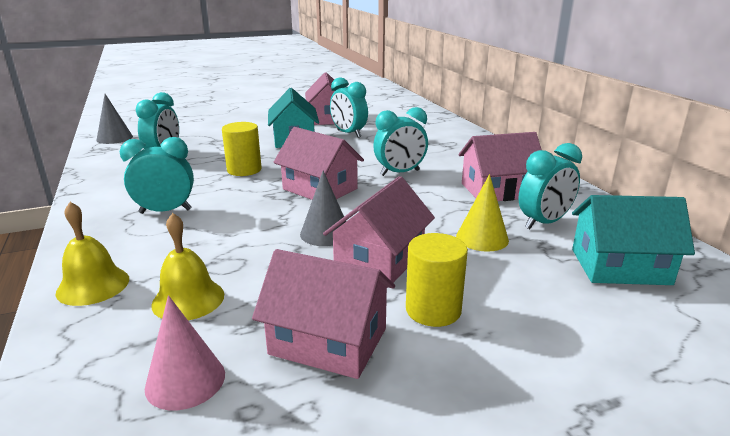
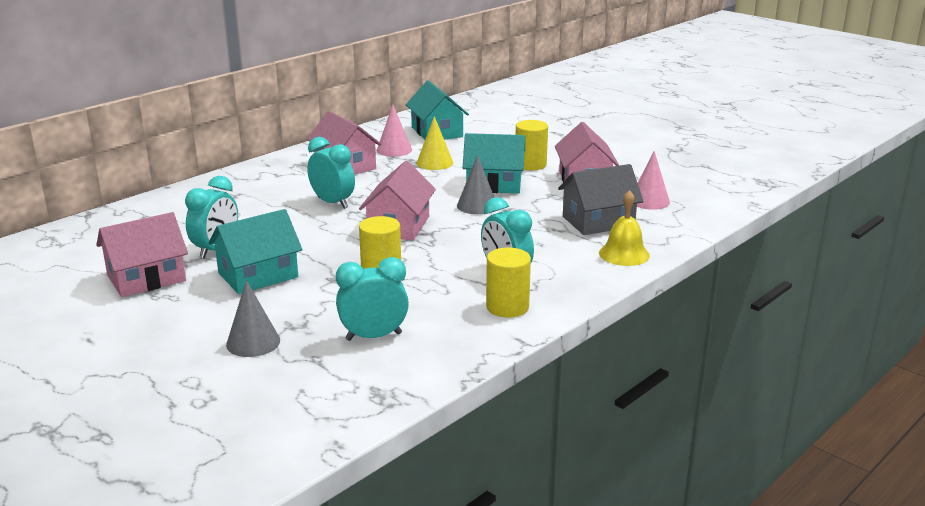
camera: 115 degrees left, 0 degrees up
(114, 138) = (331, 412): grey cone -> grey cone (253, 342)
(118, 199) = (507, 307): none -> yellow cylinder
(188, 299) = (598, 221): yellow bell -> grey house
(380, 259) = (494, 184): pink house -> turquoise house
(544, 223) = (394, 150): turquoise clock -> pink cone

